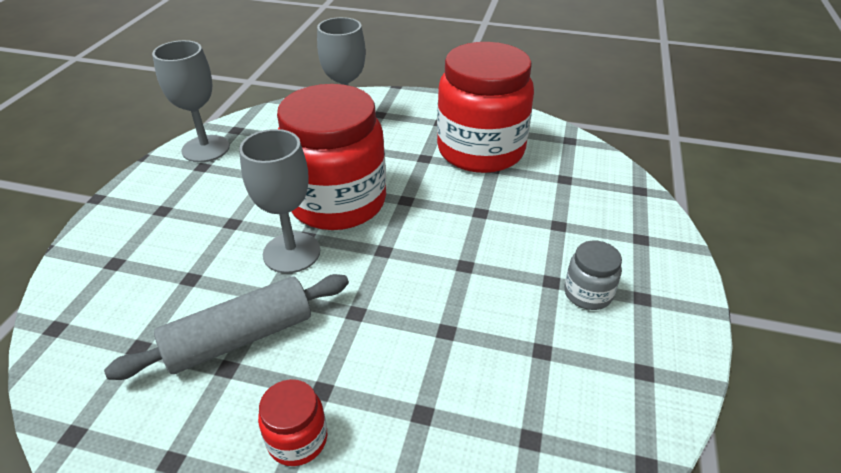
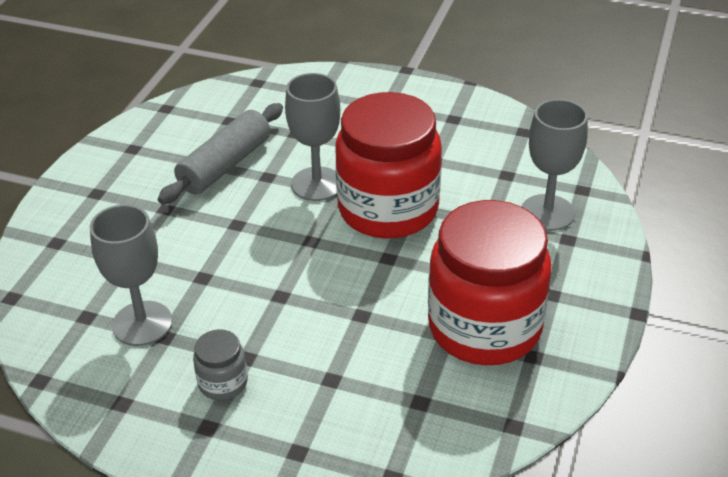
camera: 95 degrees right, 0 degrees up
(206, 149) = (484, 116): grey goblet -> grey goblet (142, 323)
(240, 338) = (225, 165): grey rolling pin -> grey rolling pin turned 60 degrees clockwise
(297, 439) = (129, 199): red jar -> none

